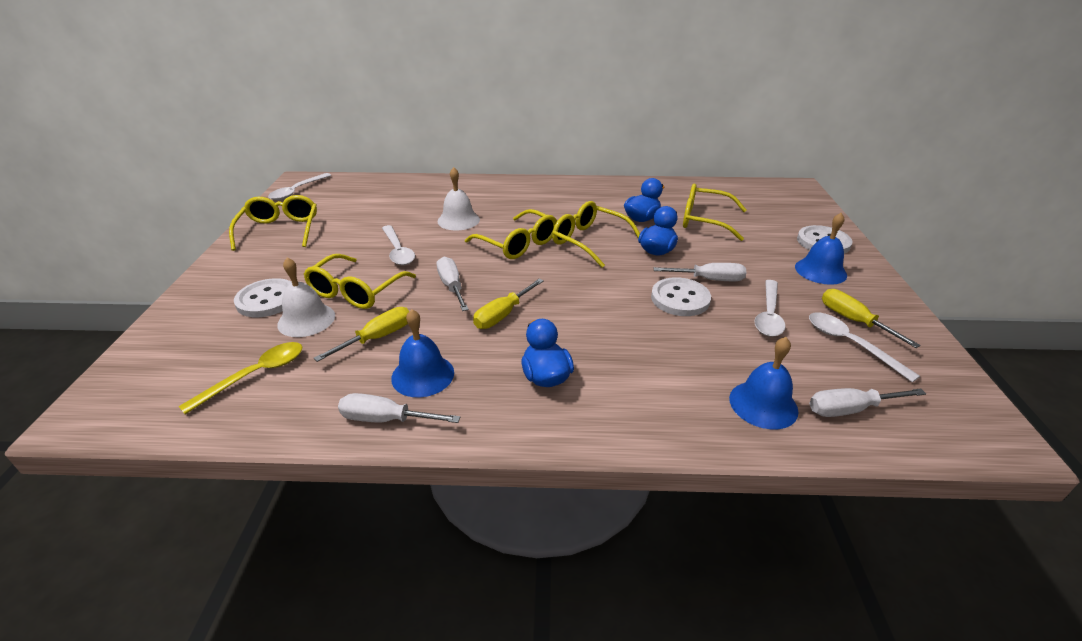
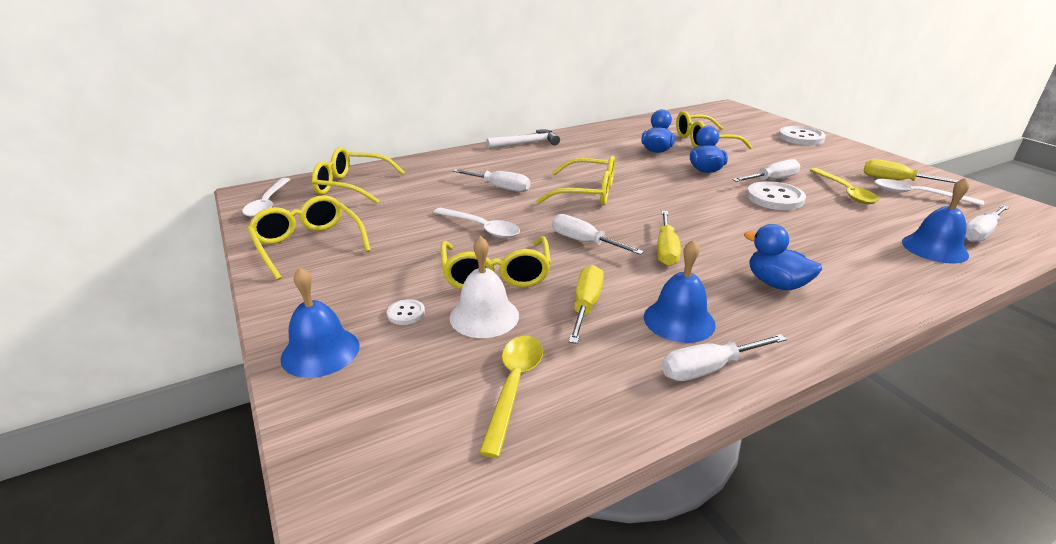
camera: 30 degrees left, 5 degrees down
(267, 300) = (406, 313): white button -> white button, size x0.49
(458, 220) = (500, 188): white bell -> white screwdriver
(537, 184) = (527, 143): none -> white hammer
(589, 241) = (642, 176): yellow glasses -> yellow glasses (351, 186)
(768, 315) = (845, 192): white spoon -> yellow spoon
(820, 271) = (828, 155): blue bell -> blue bell (320, 351)

